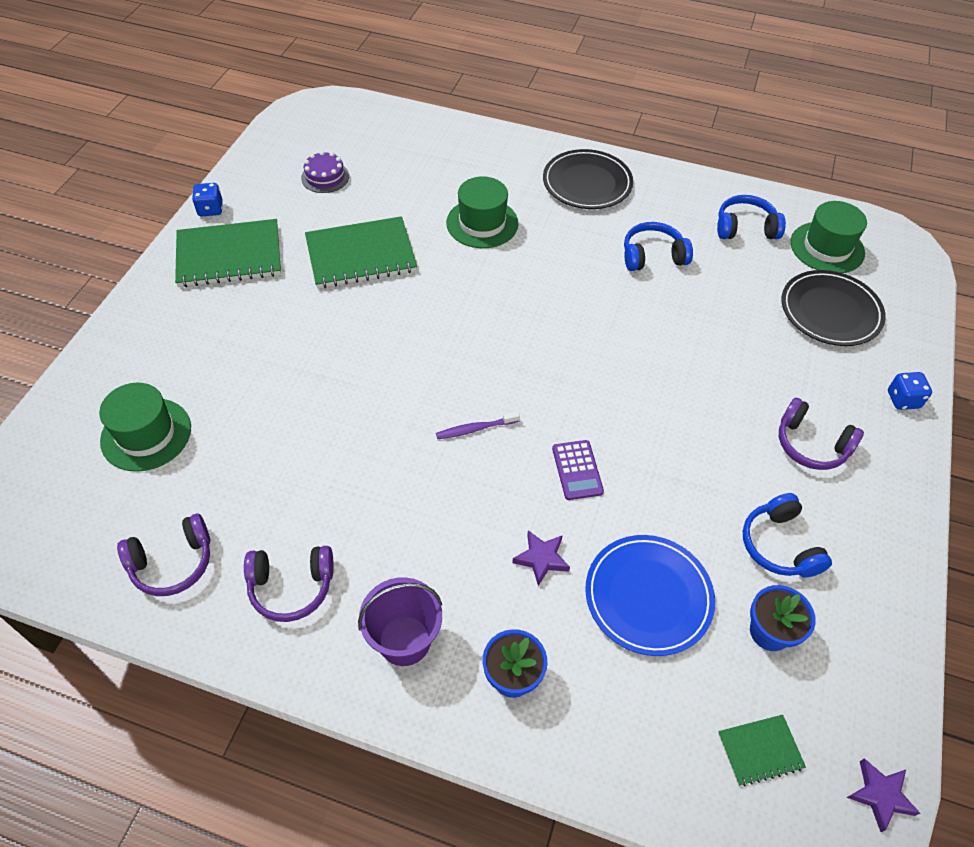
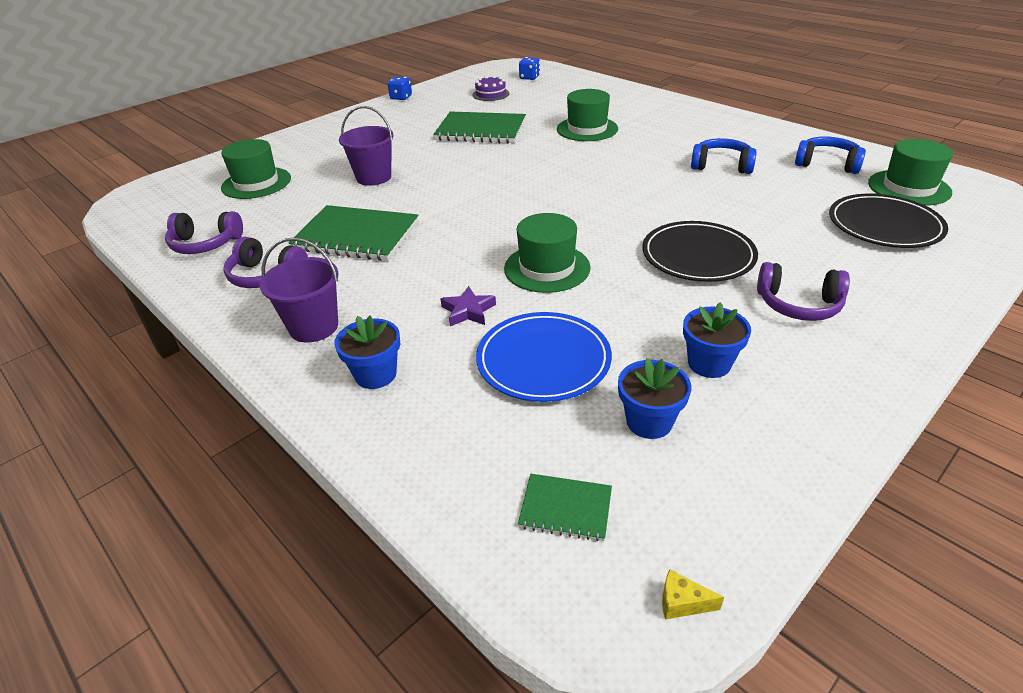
camera: 30 degrees right, 15 degrees down
(229, 255) = (392, 117): green notebook -> green notebook (356, 236)
(291, 380) = (373, 177): none -> purple bucket
(475, 429) = (483, 227): purple toothbrush -> none
(577, 470) = (547, 268): purple calculator -> green hat
(587, 183) = (693, 122): black plate -> black plate (698, 256)
(779, 545) = (709, 363): blue headphones -> blue flower pot
(811, 444) = (798, 305): purple headphones -> purple headphones turned 45 degrees counterclockwise
(880, 795) = (682, 603): purple star -> yellow cheese
(903, 400) = (933, 298): blue dice -> blue dice (529, 77)

